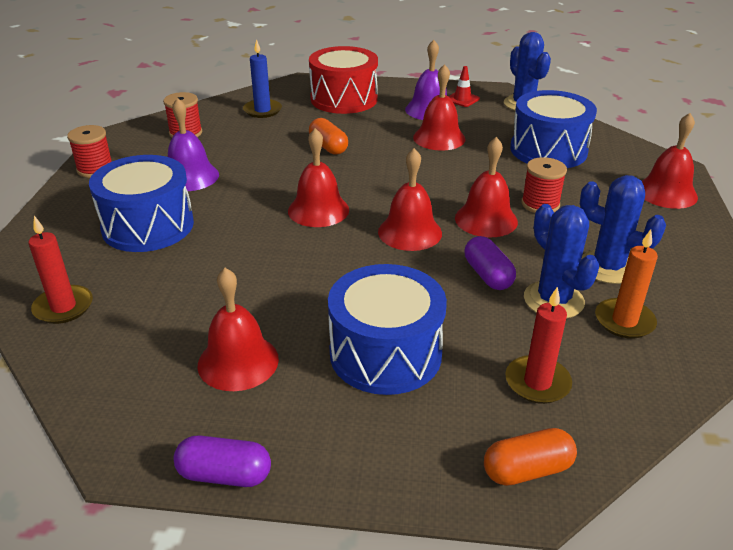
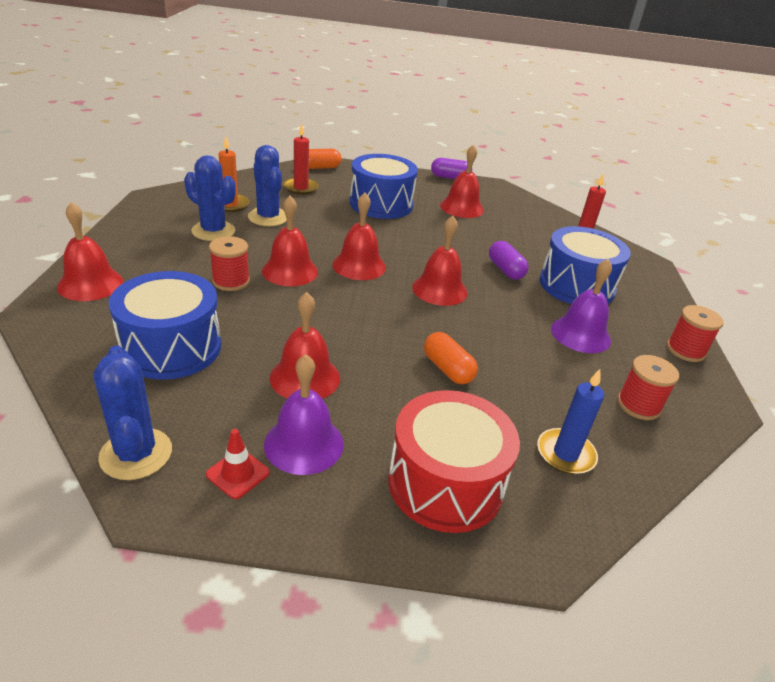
camera: 175 degrees right, 0 degrees up
(488, 275) = (306, 233): purple capsule -> purple capsule (505, 270)

